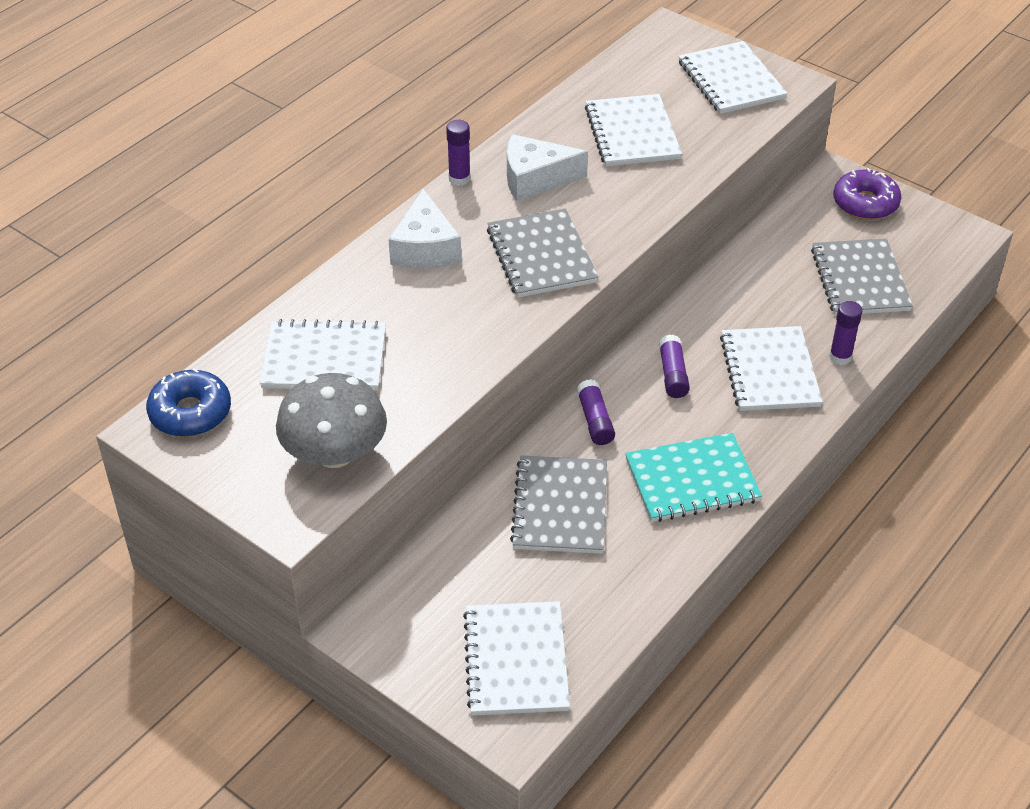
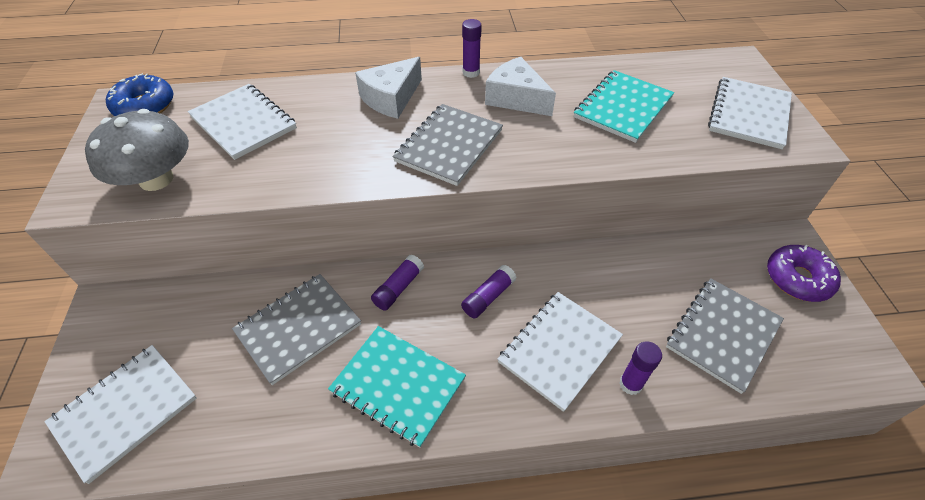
camera: 45 degrees right, 5 degrees up
(632, 133) = (623, 108): white notebook -> turquoise notebook

